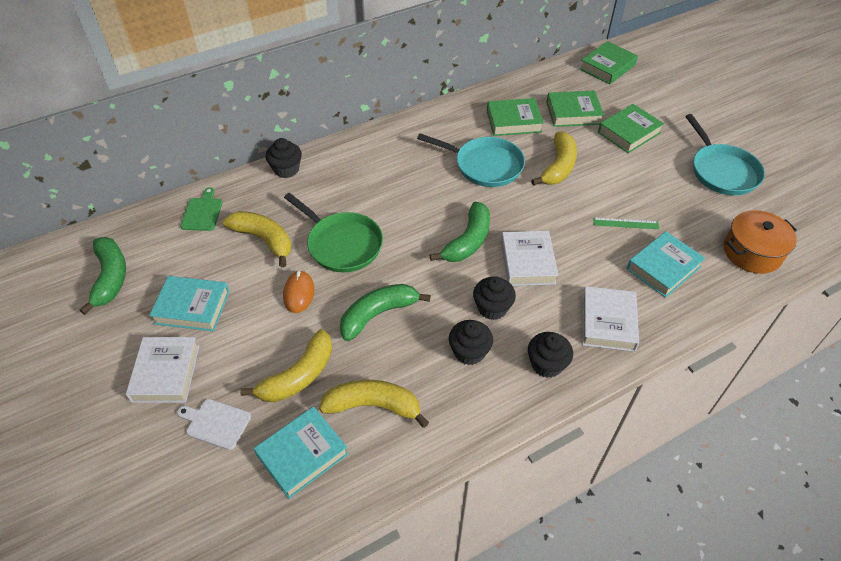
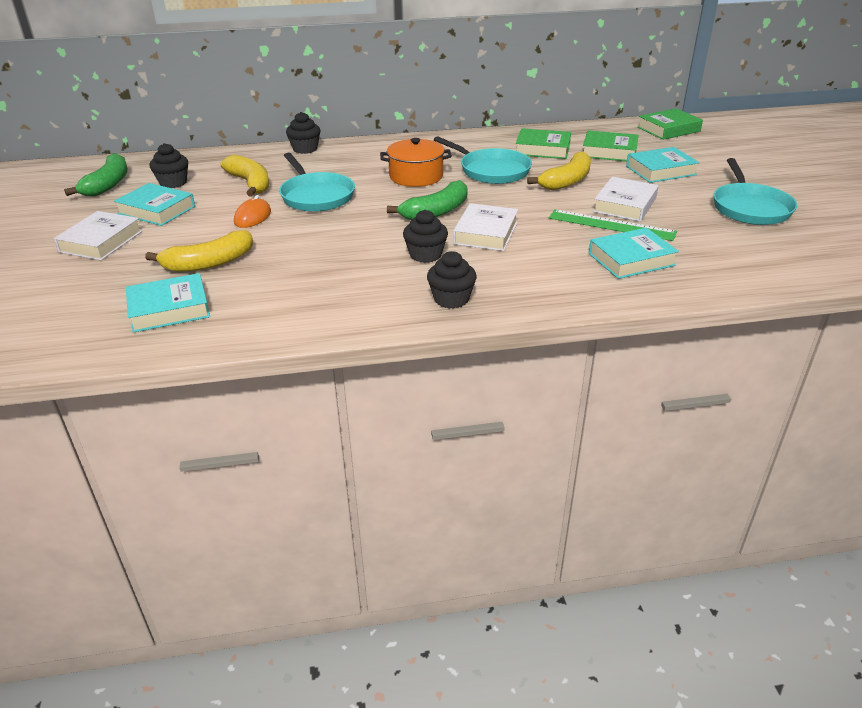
camera: 20 degrees right, 15 degrees down
(202, 212) = (213, 162): green cutting board -> none
(216, 423) = (114, 276): white cutting board -> none
(342, 244) = (316, 196): green pan -> turquoise pan
(373, 406) = (259, 293): yellow banana -> none
(378, 314) = (312, 240): green banana -> none
(469, 352) = (379, 277): black cupcake -> black cupcake (173, 183)
(608, 322) = (540, 284): white book -> white book (624, 205)
(625, 223) = (611, 225): green ruler -> green ruler, size x1.74
(629, 132) = (660, 170): green book -> turquoise book
(752, 252) = (746, 265): orange pot -> orange pot (416, 176)

